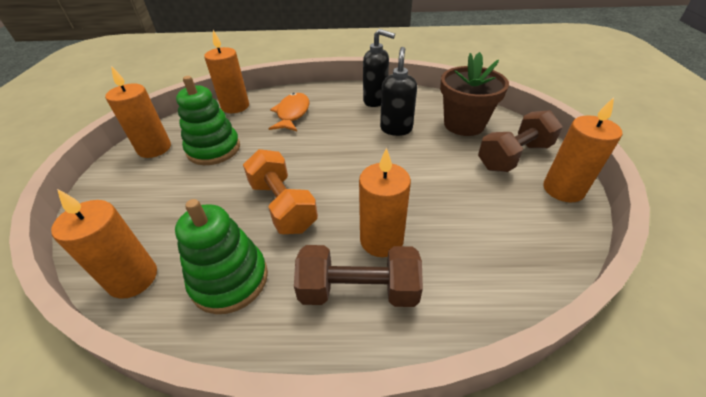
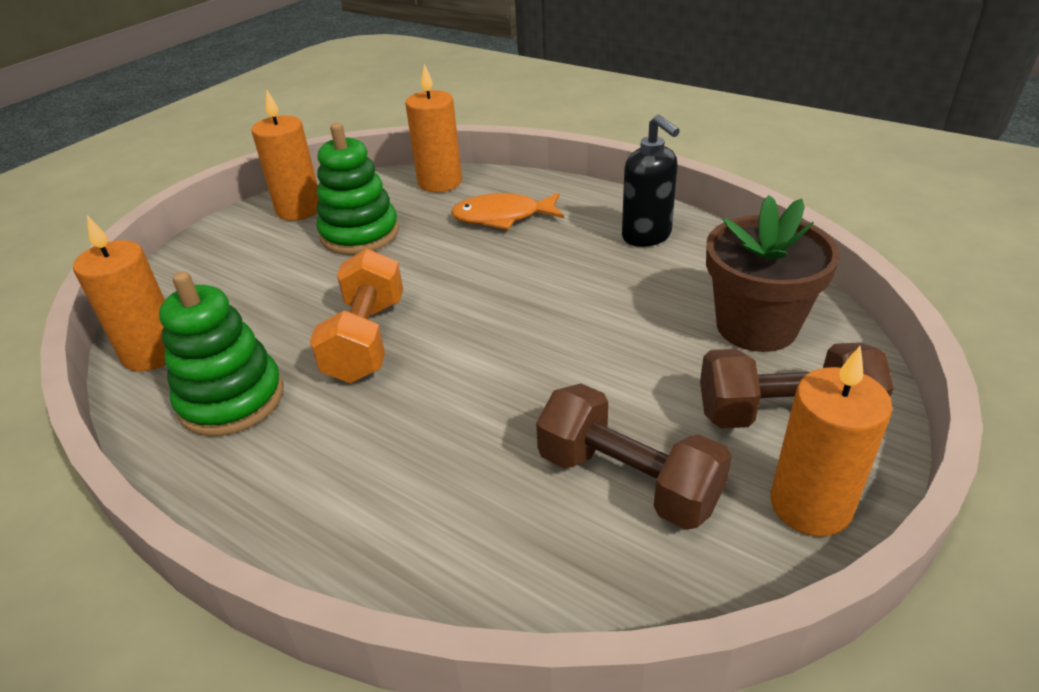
camera: 35 degrees right, 5 degrees down
(292, 113) = (502, 217): orange fish -> orange fish turned 135 degrees counterclockwise
(358, 290) = (346, 484): brown dumbbell -> brown dumbbell (628, 480)
(381, 240) = (436, 439): orange candle -> none
(396, 129) = (630, 292): black soap dispenser -> none

